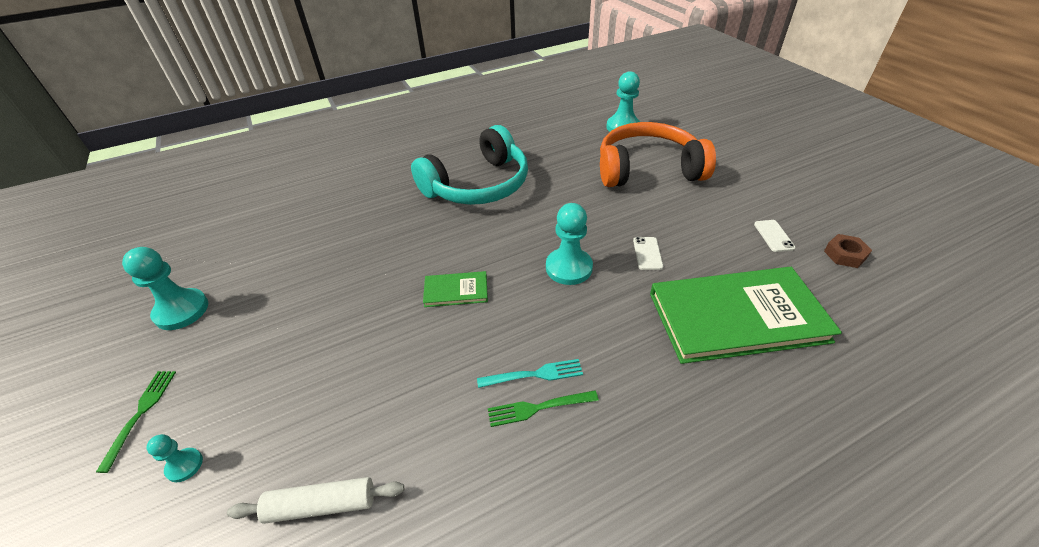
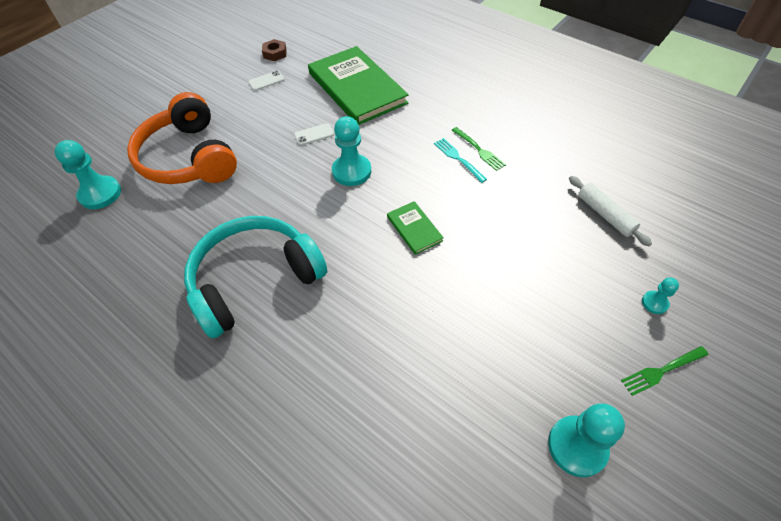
camera: 115 degrees left, 10 degrees up
(478, 185) = (255, 280): turquoise headphones -> turquoise headphones turned 60 degrees counterclockwise

